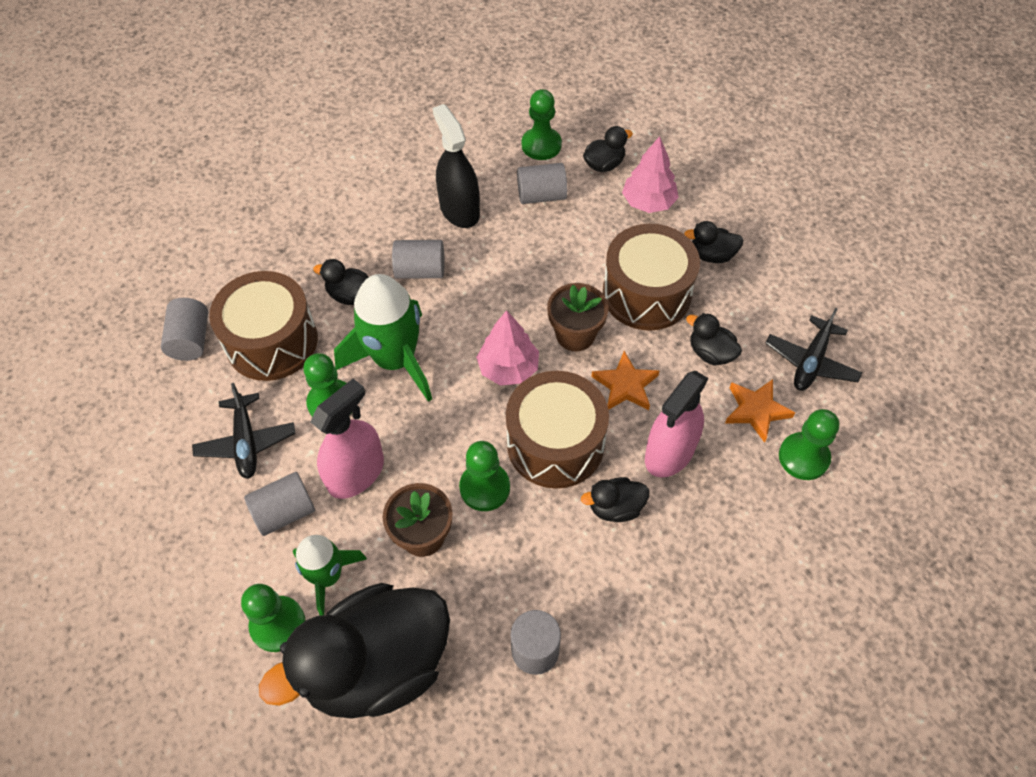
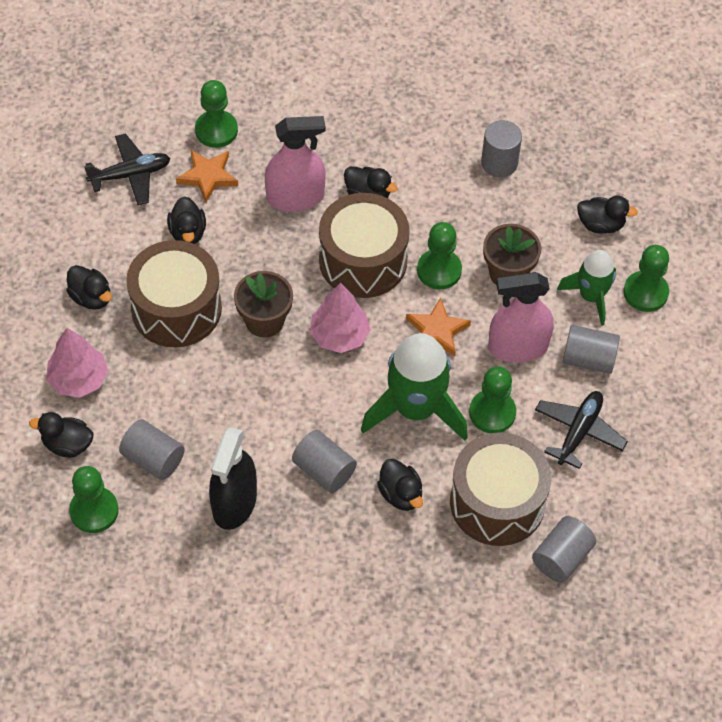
camera: 140 degrees left, 0 degrees up
(377, 666) = (601, 224): black duck -> black duck, size x0.41
(625, 385) = (272, 259): orange star -> orange star (437, 331)

